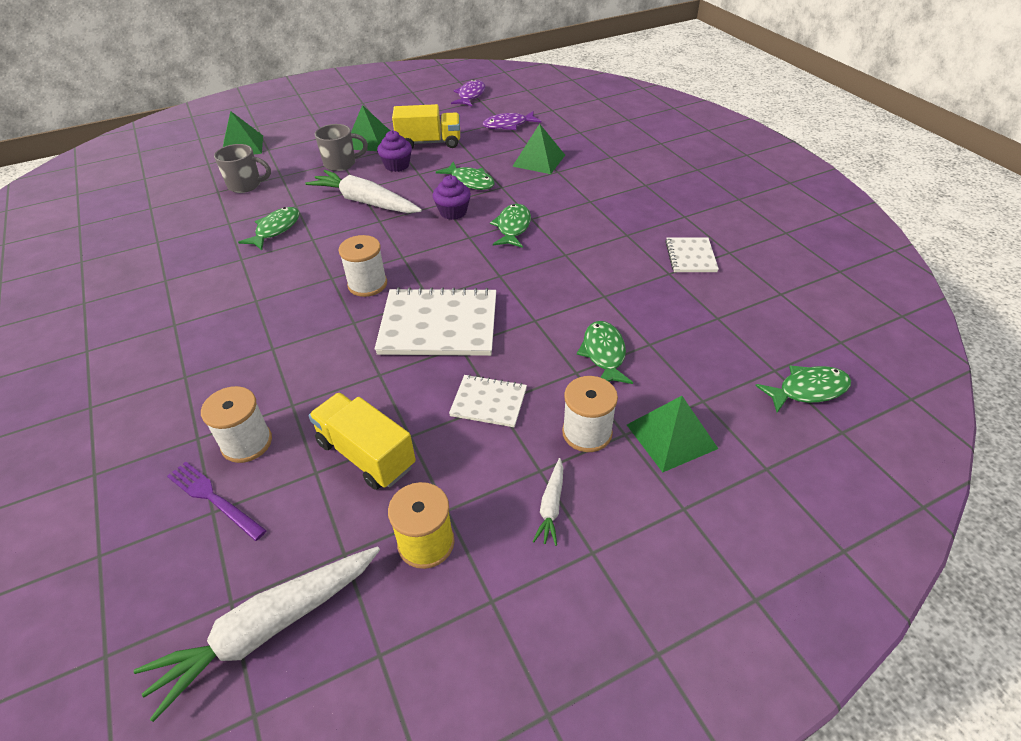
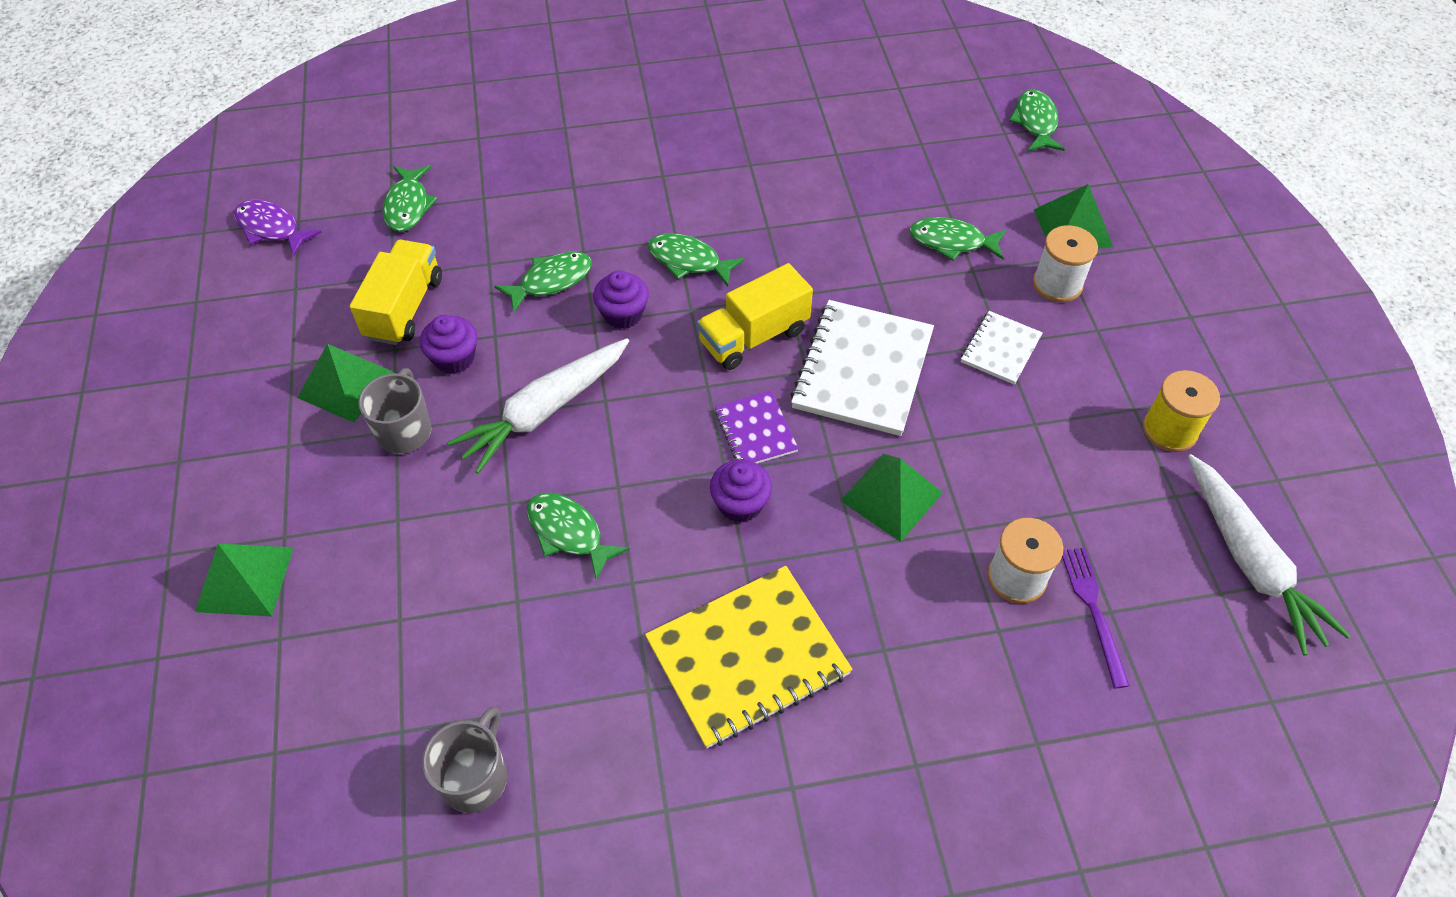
camera: 75 degrees left, 10 degrees up
(183, 314) = (747, 657): none -> yellow notebook
(213, 498) = (1093, 610): purple fork -> purple fork turned 120 degrees clockwise
(246, 185) = (401, 574): grey mug -> grey mug (476, 777)
(304, 289) = (740, 504): none -> purple cupcake
(366, 454) = (1054, 464): yellow truck -> yellow truck (754, 336)
(367, 284) = (755, 431): white spool -> purple notebook
(508, 125) = (408, 206): purple fish -> green fish
(539, 160) = (534, 197): green pyramid -> green pyramid (891, 496)
(551, 506) = (1140, 331): white carrot -> none
(690, 256) = (813, 128): white notebook -> none

